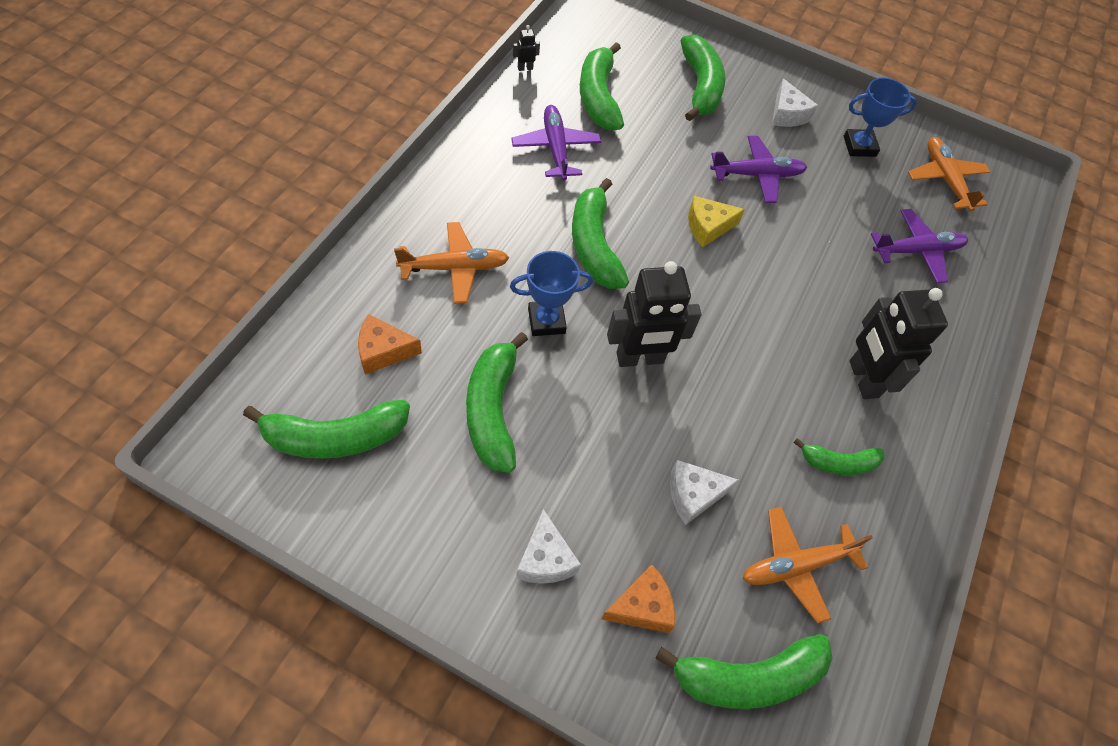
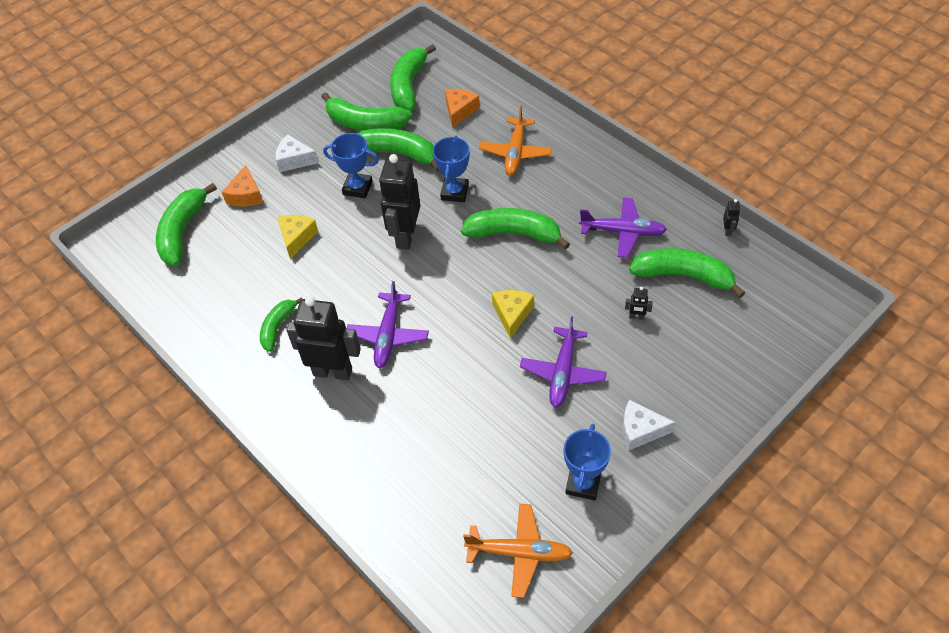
camera: 120 degrees right, 5 degrees down
(575, 444) = (357, 188): none -> blue trophy
(665, 127) = (636, 317): none -> black robot
(693, 495) = (296, 238): white cheese -> yellow cheese
(700, 86) = (690, 363): green banana -> green banana (365, 123)
(797, 566) = (226, 277): orange plane -> none
(916, 251) = (438, 475): purple plane -> purple plane (388, 335)

